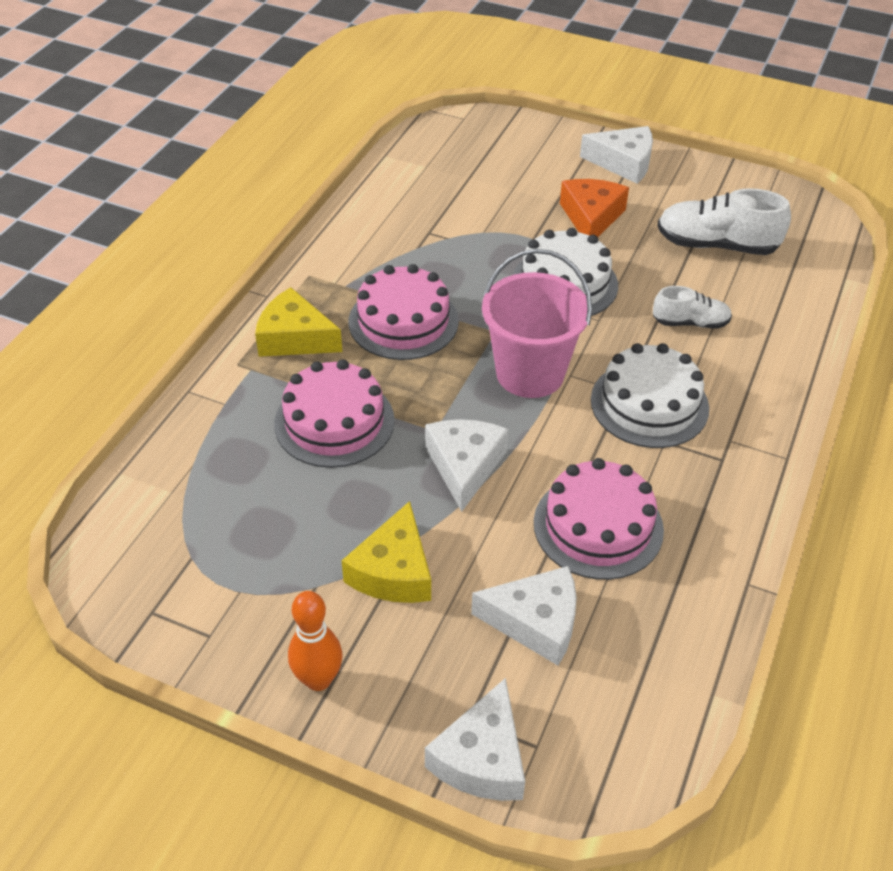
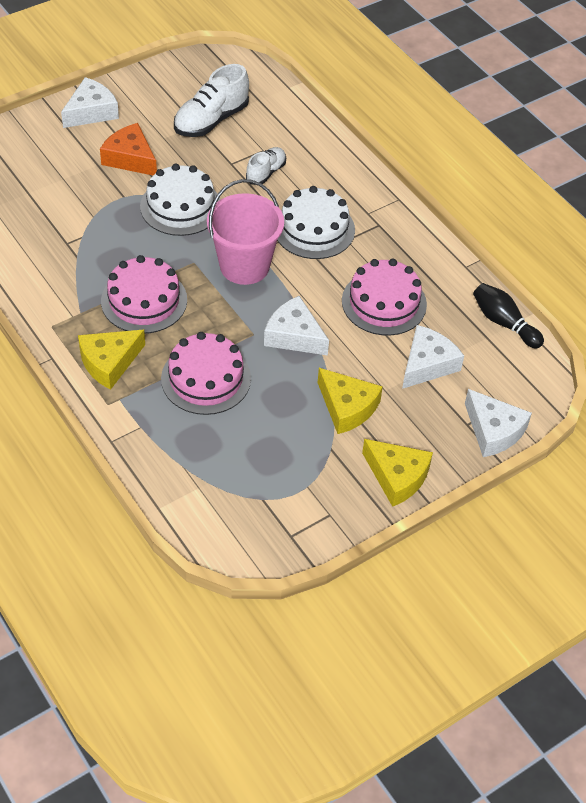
camera: 60 degrees left, 5 degrees up
(318, 679) = (397, 477): orange bowling pin -> yellow cheese
(690, 677) = (504, 323): none -> black bowling pin

